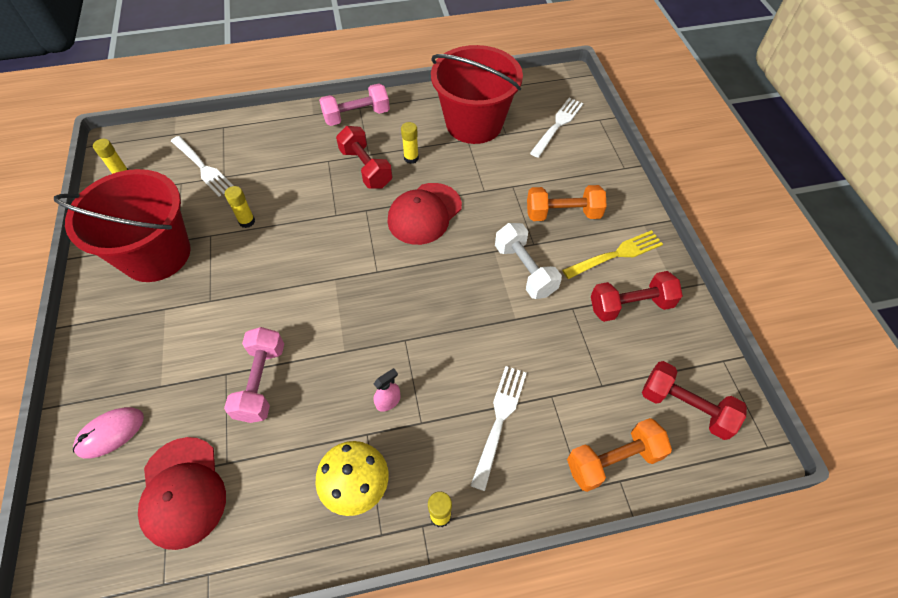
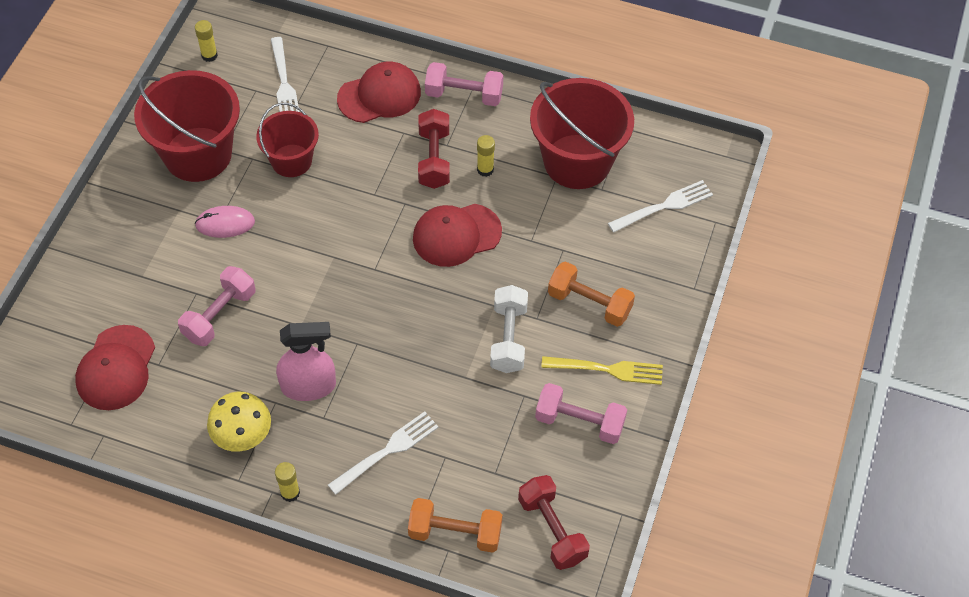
camera: 30 degrees right, 0 degrees up
(110, 433) = (87, 294): pink mouse -> pink mouse (225, 223)
(247, 221) = (291, 161): yellow glue stick -> red bucket
(290, 143) = (379, 95): none -> red cap
(388, 401) = (309, 386): pink spray bottle -> pink spray bottle, size x2.10
(630, 305) = (579, 422): red dumbbell -> pink dumbbell

